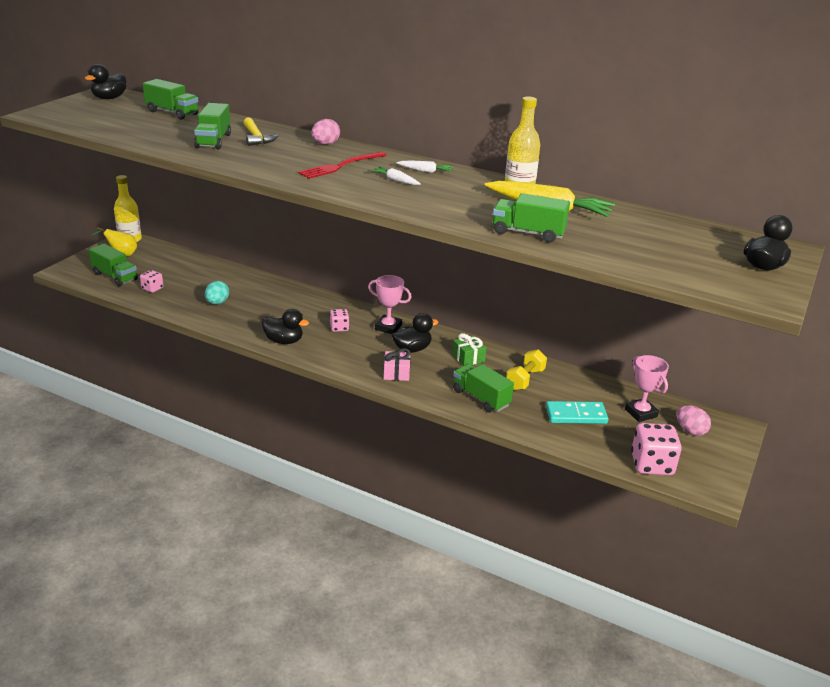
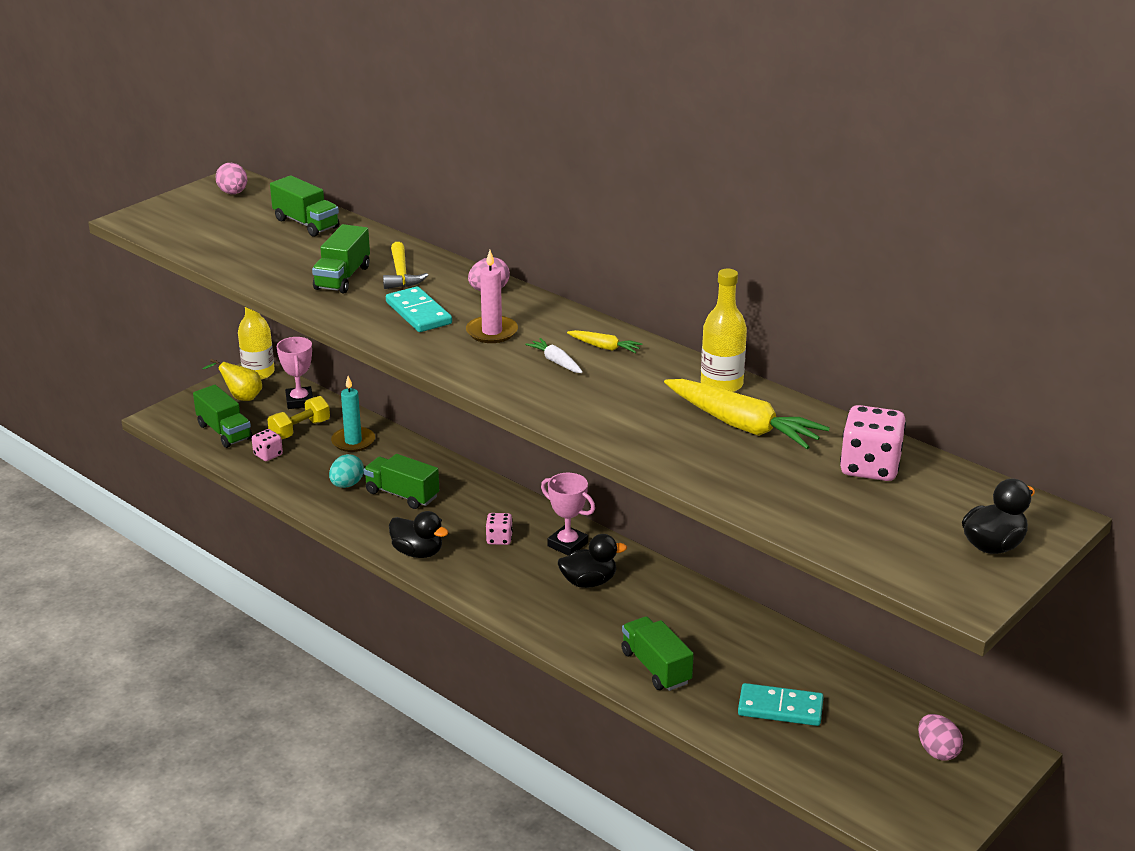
camera: 15 degrees right, 0 degrees up
(109, 98) = (233, 193): black duck -> pink egg
(213, 276) = (353, 441): none -> turquoise candle
(280, 158) = (418, 313): none -> turquoise domino
(340, 166) = (492, 332): red fork -> pink candle
(396, 373) = (553, 617): pink gift -> none
(425, 171) = (604, 347): white carrot -> yellow carrot
(468, 358) = (663, 604): green gift -> none
(525, 379) = (730, 645): yellow dumbbell -> yellow dumbbell (300, 430)
(528, 233) = (692, 464): green truck -> green truck (402, 494)
(641, 413) = (876, 716): pink trophy -> pink trophy (299, 401)
(652, 465) = (855, 794): pink dice -> pink dice (870, 467)

